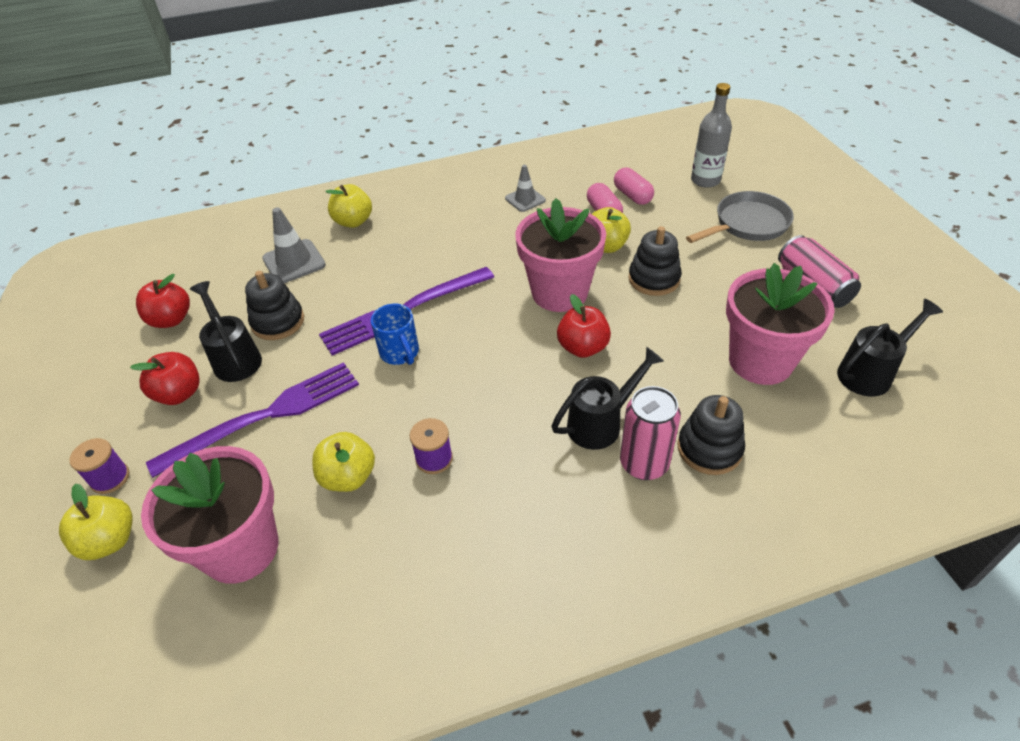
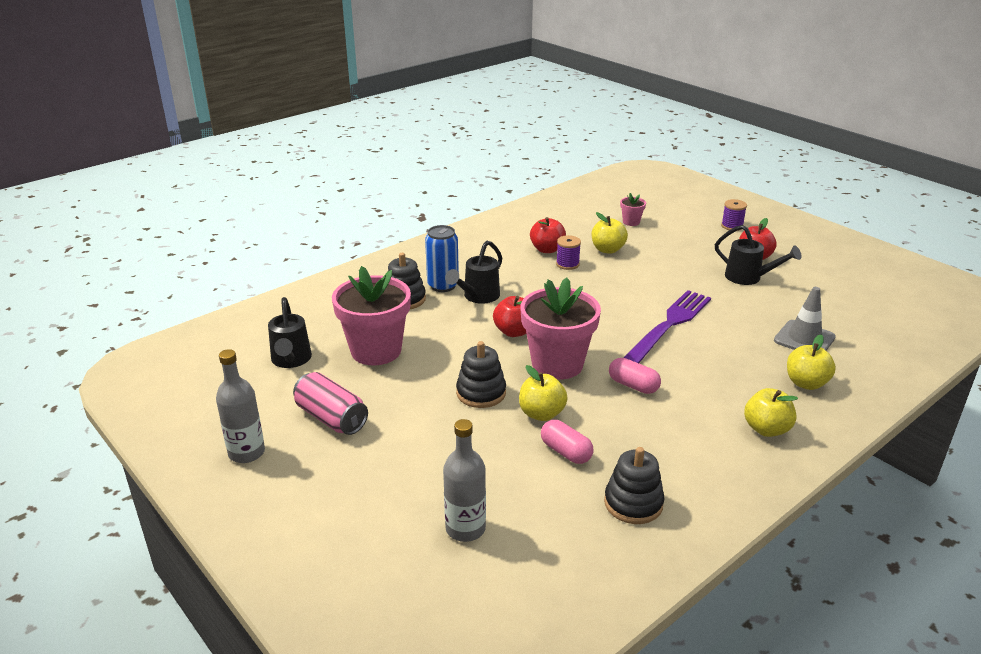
camera: 155 degrees right, 15 degrees down
(110, 540) = (696, 212): yellow apple -> yellow apple (766, 429)
(171, 320) = (828, 286): red apple -> red apple (547, 249)
(241, 548) = (631, 222): pink flower pot -> pink flower pot, size x0.43
(266, 416) = (687, 260): purple fork -> none
(278, 322) = (752, 300): black stacking toy -> black stacking toy (633, 503)
(400, 353) = (642, 302): blue mug -> none
(525, 199) = (662, 448): grey traffic cone -> none
(632, 196) = (545, 482): pink capsule -> pink capsule (633, 385)
(644, 464) = (443, 285): pink can -> blue can
(748, 224) = (401, 473): grey pan -> none
(870, 373) = (291, 360): black watering can -> black watering can turned 45 degrees counterclockwise
(894, 270) = (246, 453): none -> grey bottle

